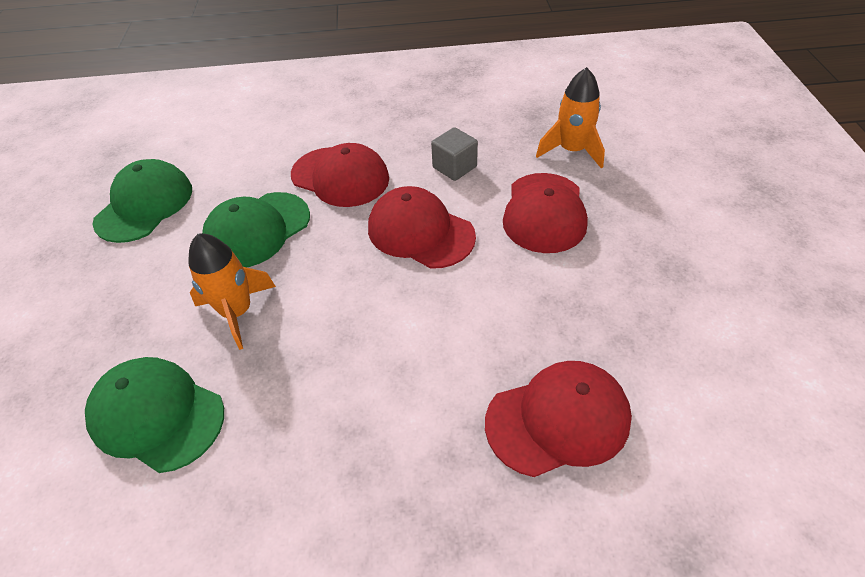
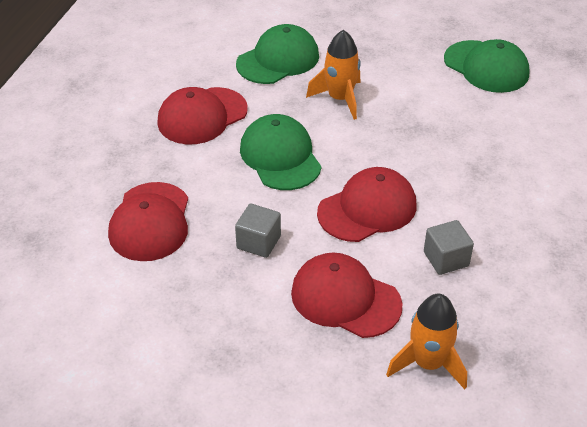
camera: 110 degrees right, 5 degrees down
(257, 230) = (423, 119): green cap -> green cap (280, 156)
(340, 177) = (469, 178): red cap -> red cap (202, 116)
(519, 299) = (258, 242): none -> grey cube

